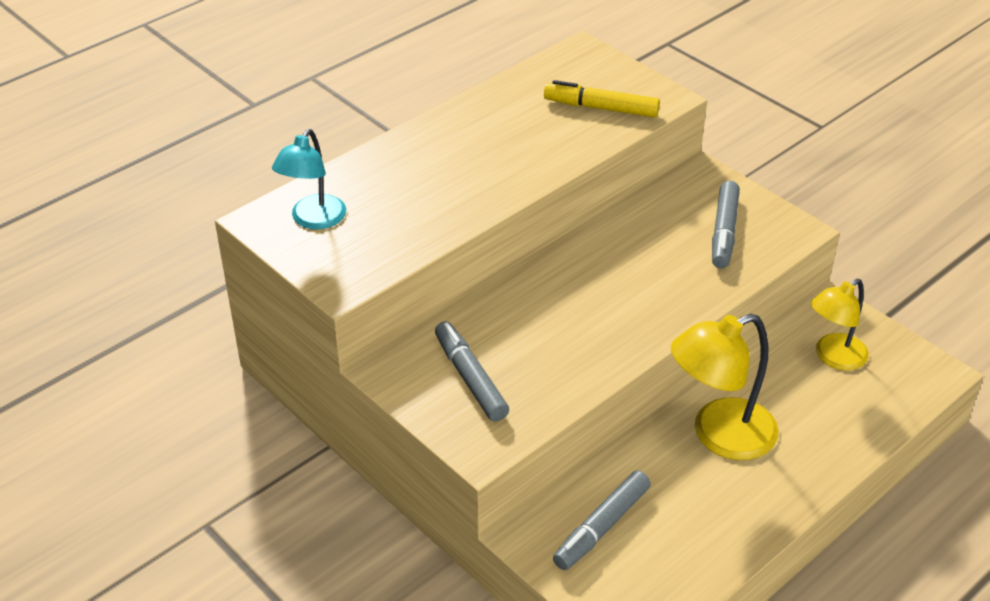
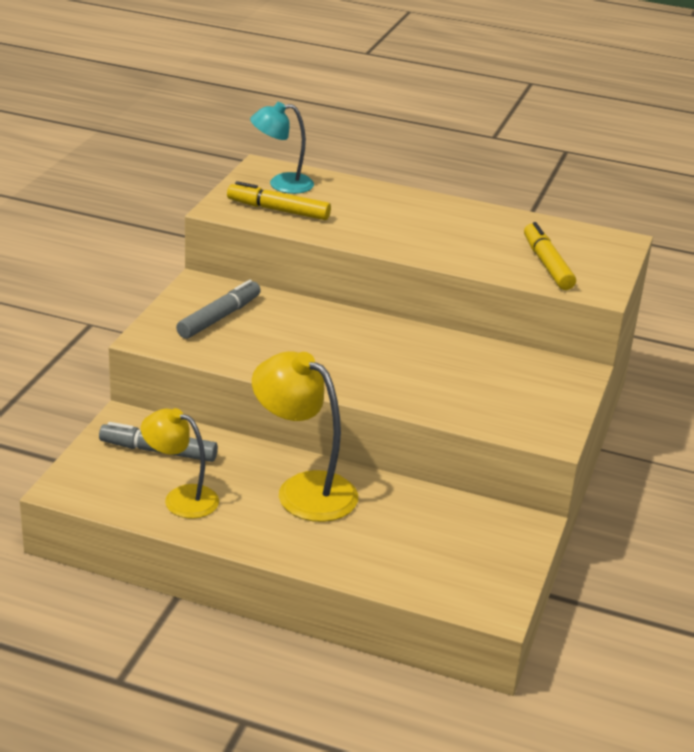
camera: 60 degrees right, 10 degrees down
(374, 242) = (278, 210): none -> yellow marker
(724, 232) = (507, 398): grey marker -> none
(833, 357) = (458, 537): yellow lamp -> yellow lamp (181, 498)

